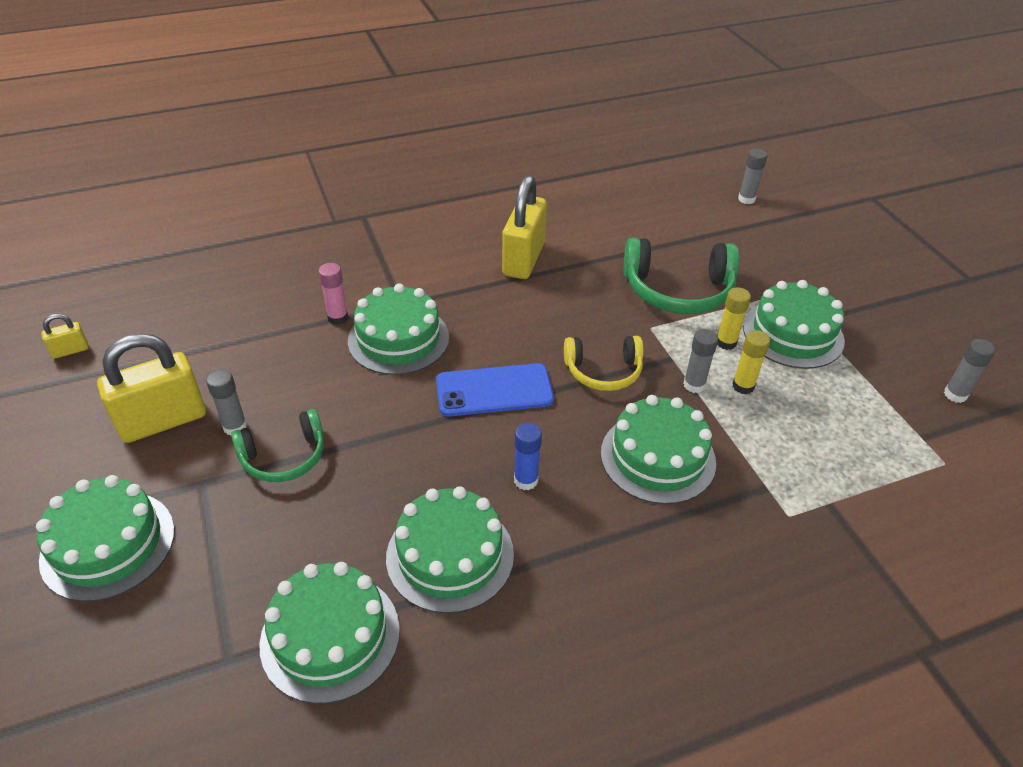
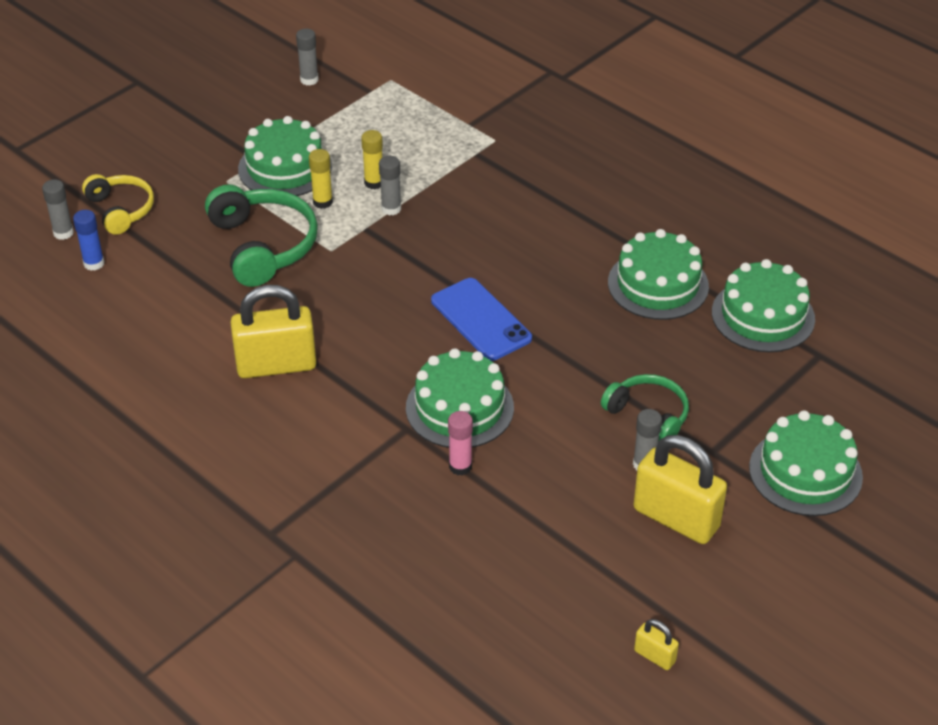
camera: 115 degrees left, 0 degrees up
(526, 480) = (562, 270): blue glue stick -> blue glue stick (94, 263)
(603, 371) = (410, 263): yellow headphones -> yellow headphones (121, 210)
(657, 457) = (487, 210): green cake -> none

